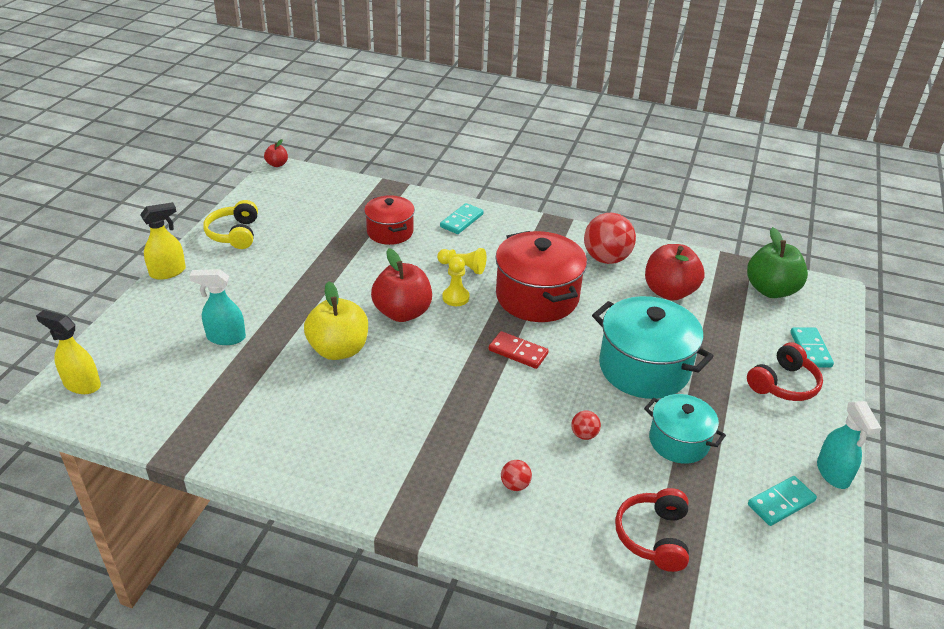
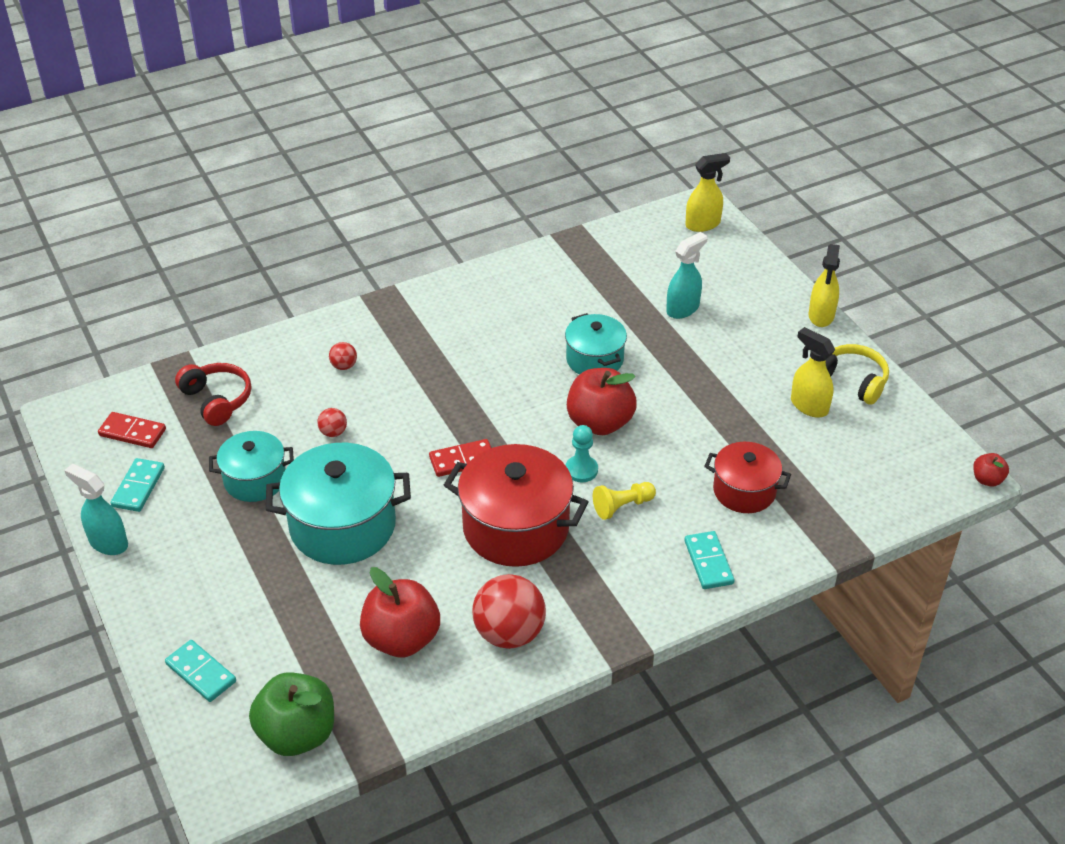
camera: 135 degrees right, 5 degrees up
(280, 240) = (808, 406): none -> yellow spray bottle
(338, 349) = (594, 359): yellow apple -> turquoise pot
(455, 297) = (581, 470): yellow pawn -> turquoise pawn
(755, 561) = (132, 432): none -> red domino
(783, 384) = (203, 605): red headphones -> none

